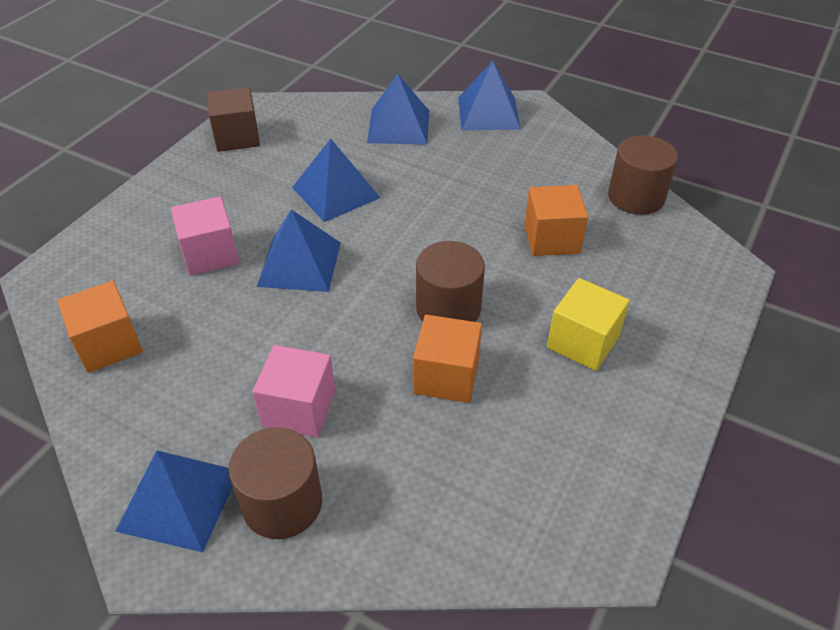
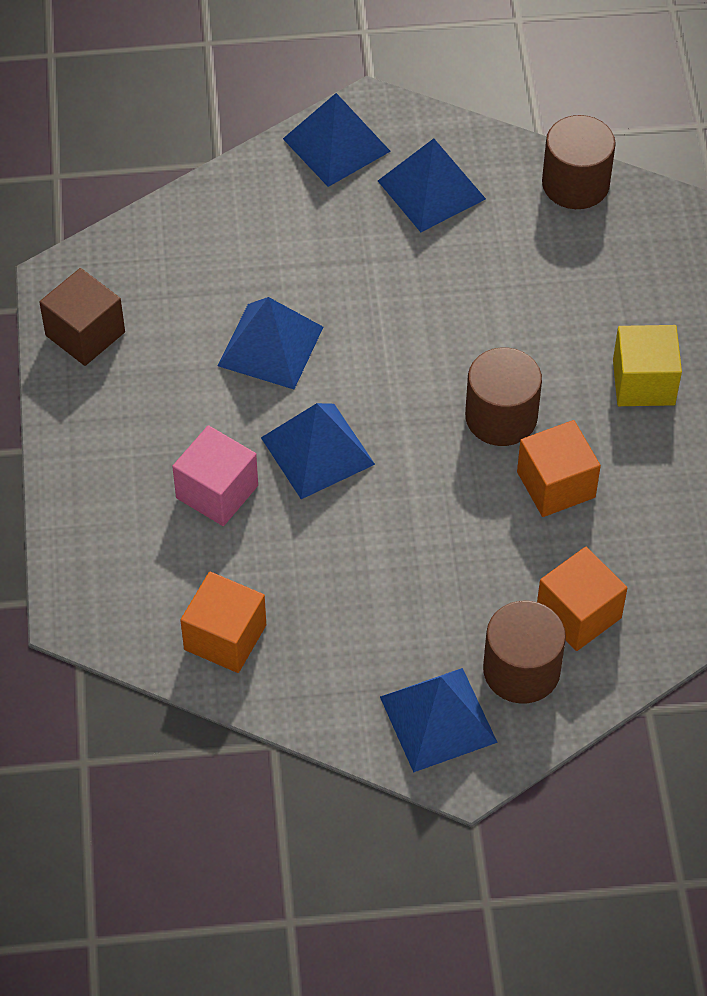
camera: 35 degrees left, 10 degrees up
(299, 408) = (459, 588): pink cube -> none
(398, 126) = (253, 218): blue pyramid -> blue pyramid (431, 190)
(551, 238) = (533, 282): orange cube -> orange cube (578, 614)

